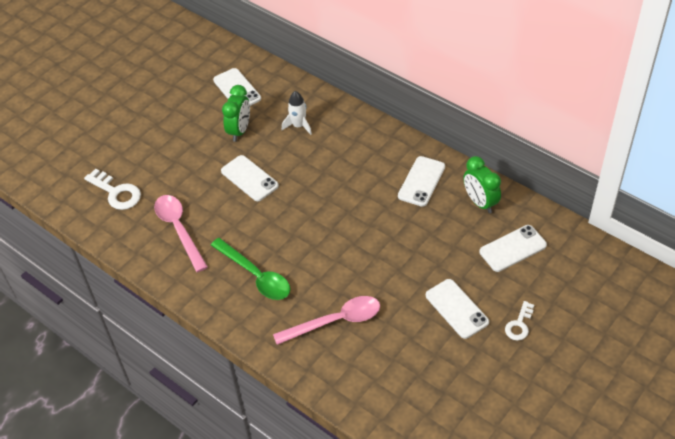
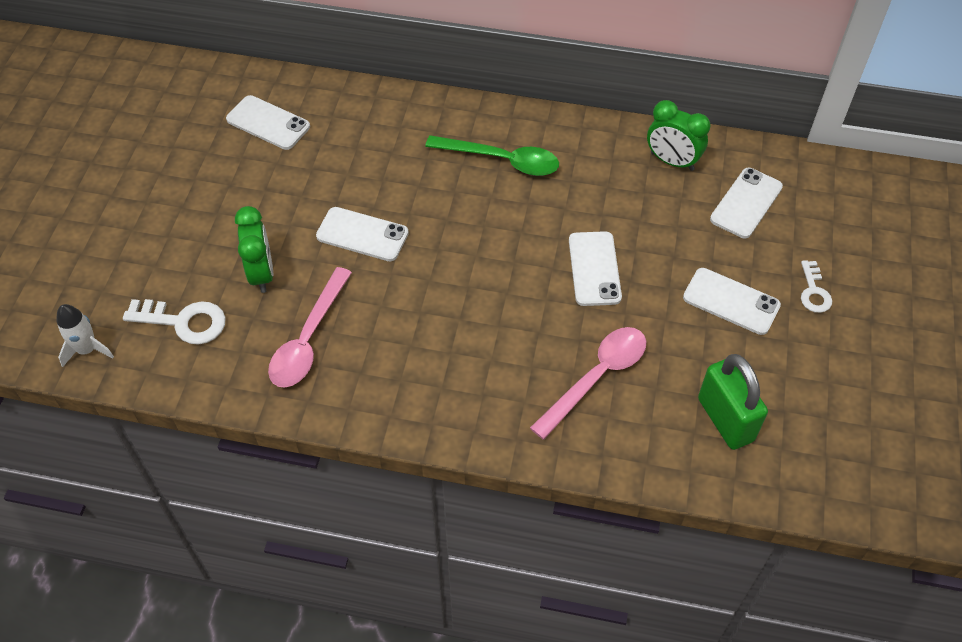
camera: 30 degrees left, 5 degrees up
(179, 229) = (308, 339): pink spoon -> pink spoon turned 105 degrees counterclockwise
(239, 131) = (307, 176): green clock -> green clock (261, 273)
(256, 275) = (455, 359): green spoon -> green spoon (502, 160)
(298, 126) = (384, 143): white rocket -> white rocket (87, 350)
(400, 381) = (725, 419): none -> green padlock
(421, 181) = (586, 160): white phone -> white phone (594, 269)

